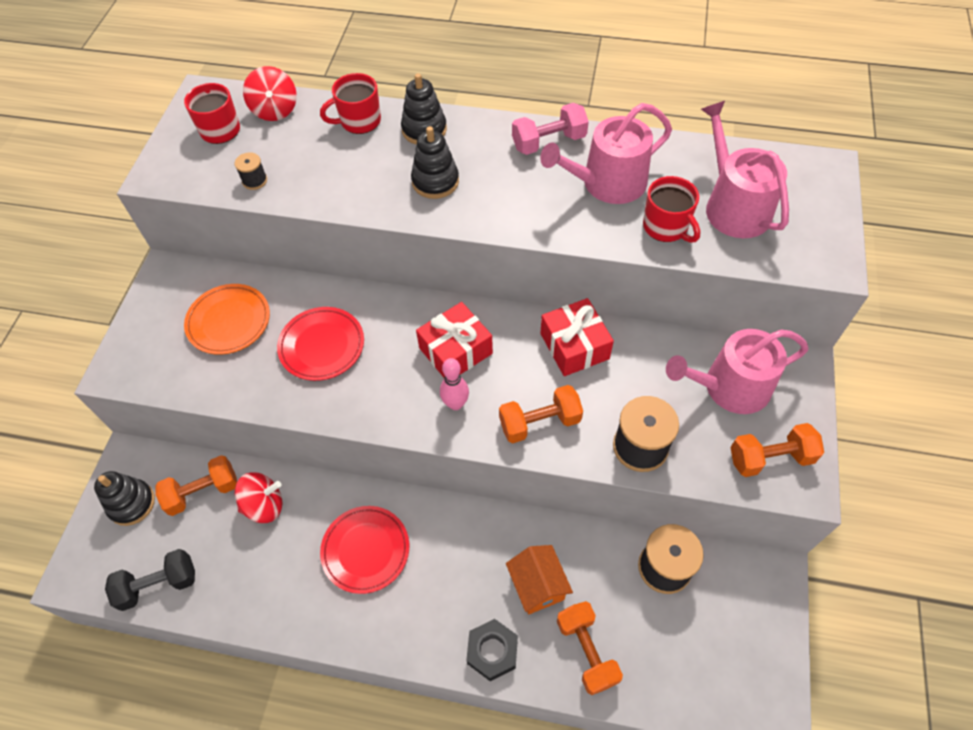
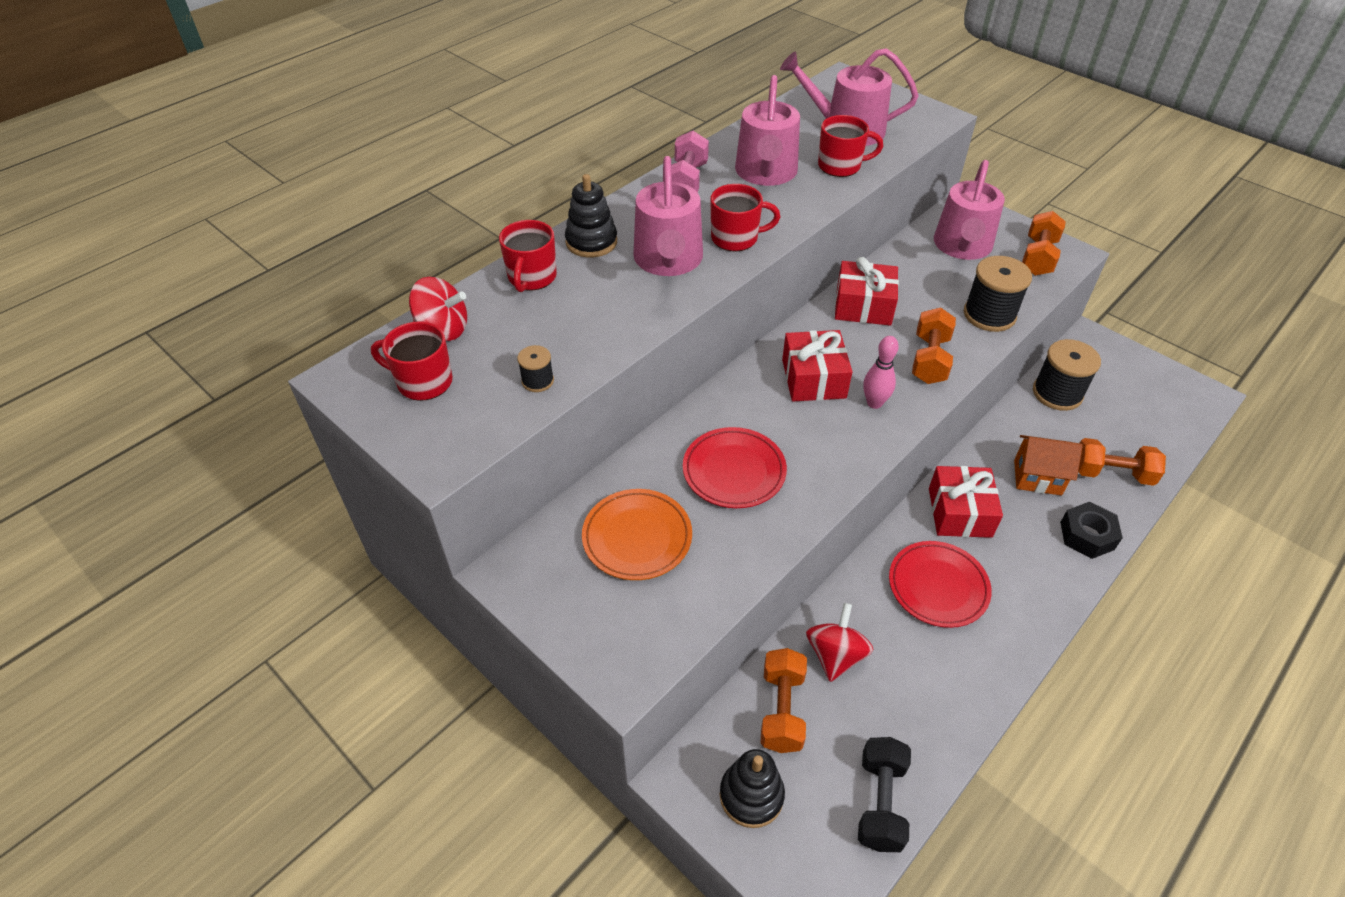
camera: 60 degrees left, 10 degrees down
(435, 181) = (668, 261): black stacking toy -> pink watering can
(455, 537) = (959, 512): none -> red gift
(496, 206) = (736, 238): none -> red mug

